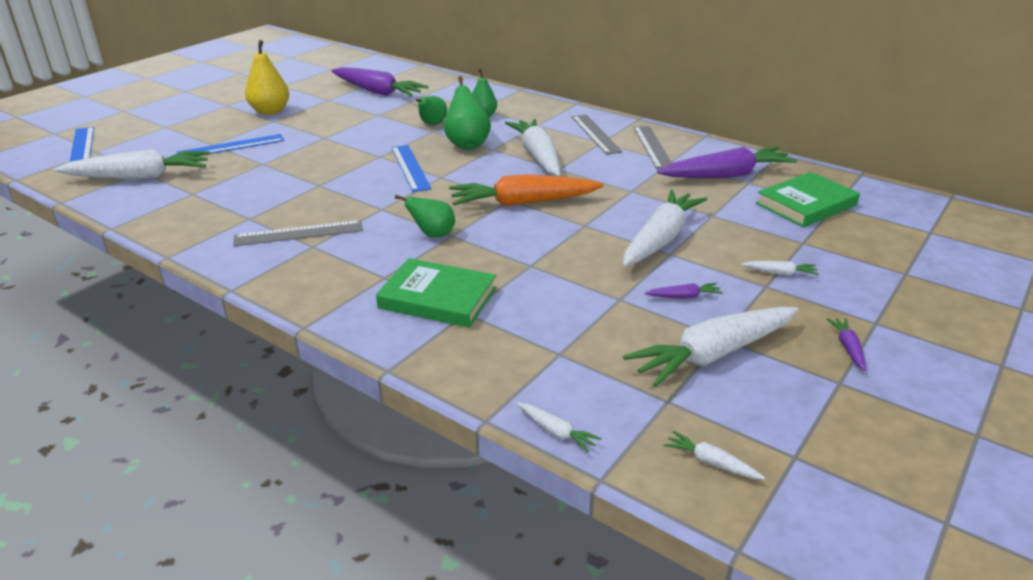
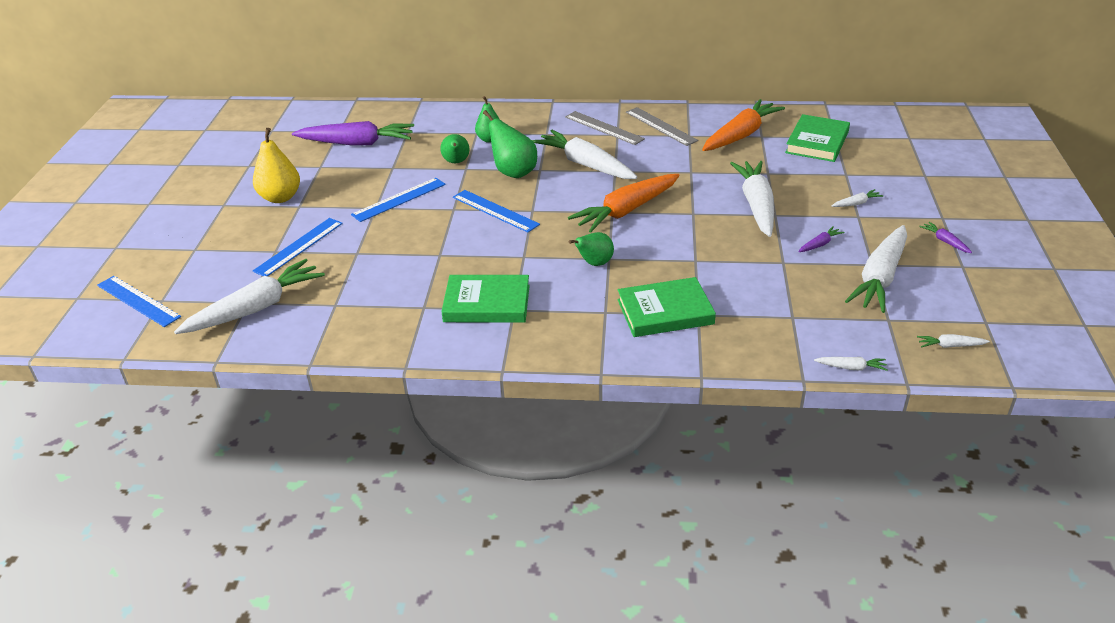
camera: 30 degrees left, 5 degrees up
(299, 233) = (487, 303): grey ruler -> green book
(349, 137) = (399, 199): none -> blue ruler
(726, 175) = (741, 135): purple carrot -> orange carrot

